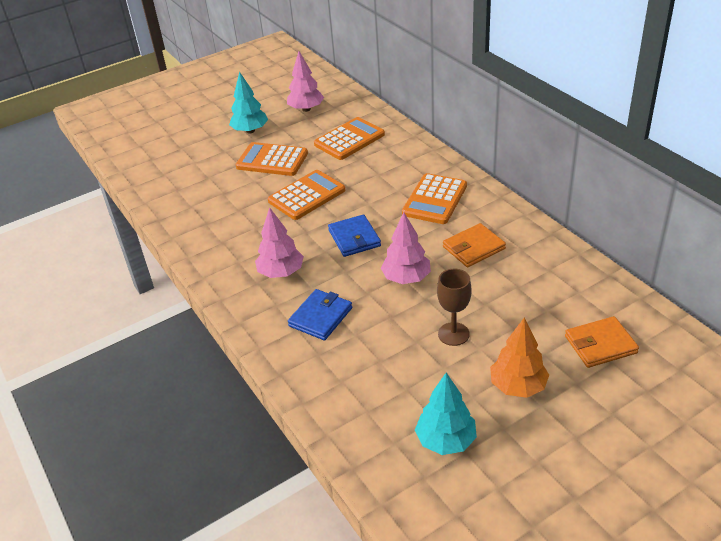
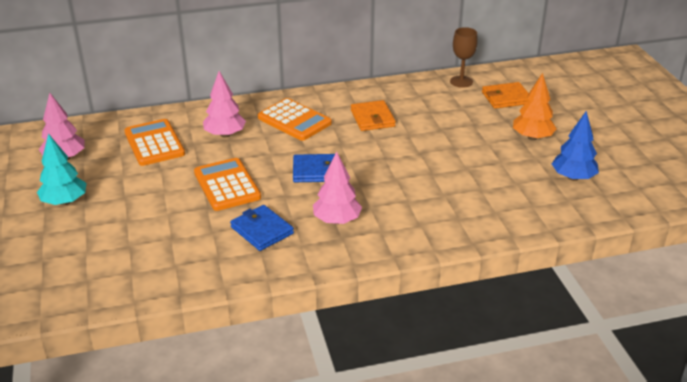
camera: 75 degrees left, 5 degrees down
(272, 160) = (141, 196): orange calculator -> none
(320, 317) = (412, 208): blue wallet -> blue wallet (262, 230)
(406, 278) = (389, 156): pink tree -> pink tree (225, 134)
(446, 440) = (573, 177): turquoise tree -> blue tree
(453, 334) = (467, 150): brown goblet -> brown goblet (461, 81)
(600, 344) = (506, 98): orange wallet -> orange wallet turned 75 degrees clockwise

